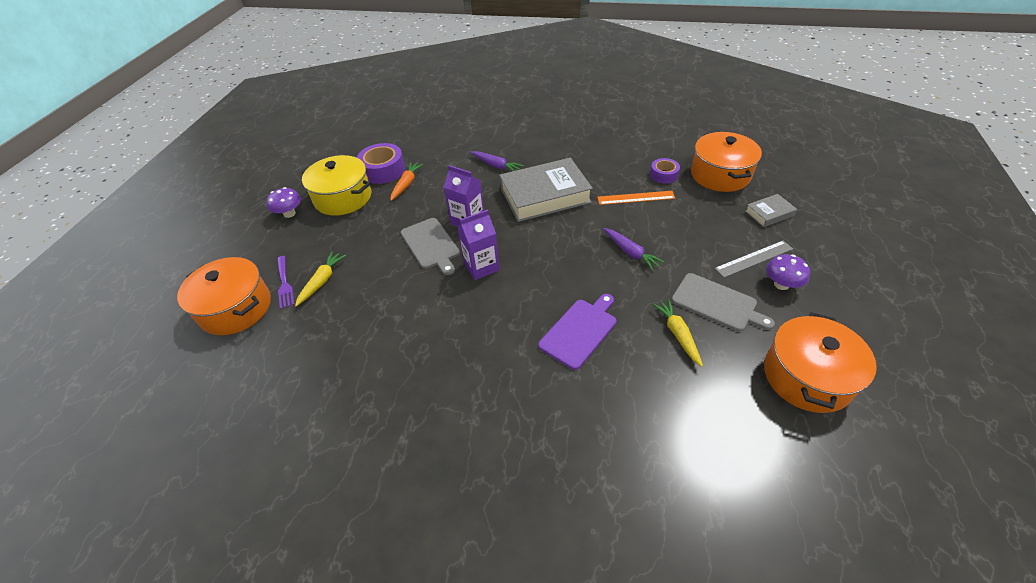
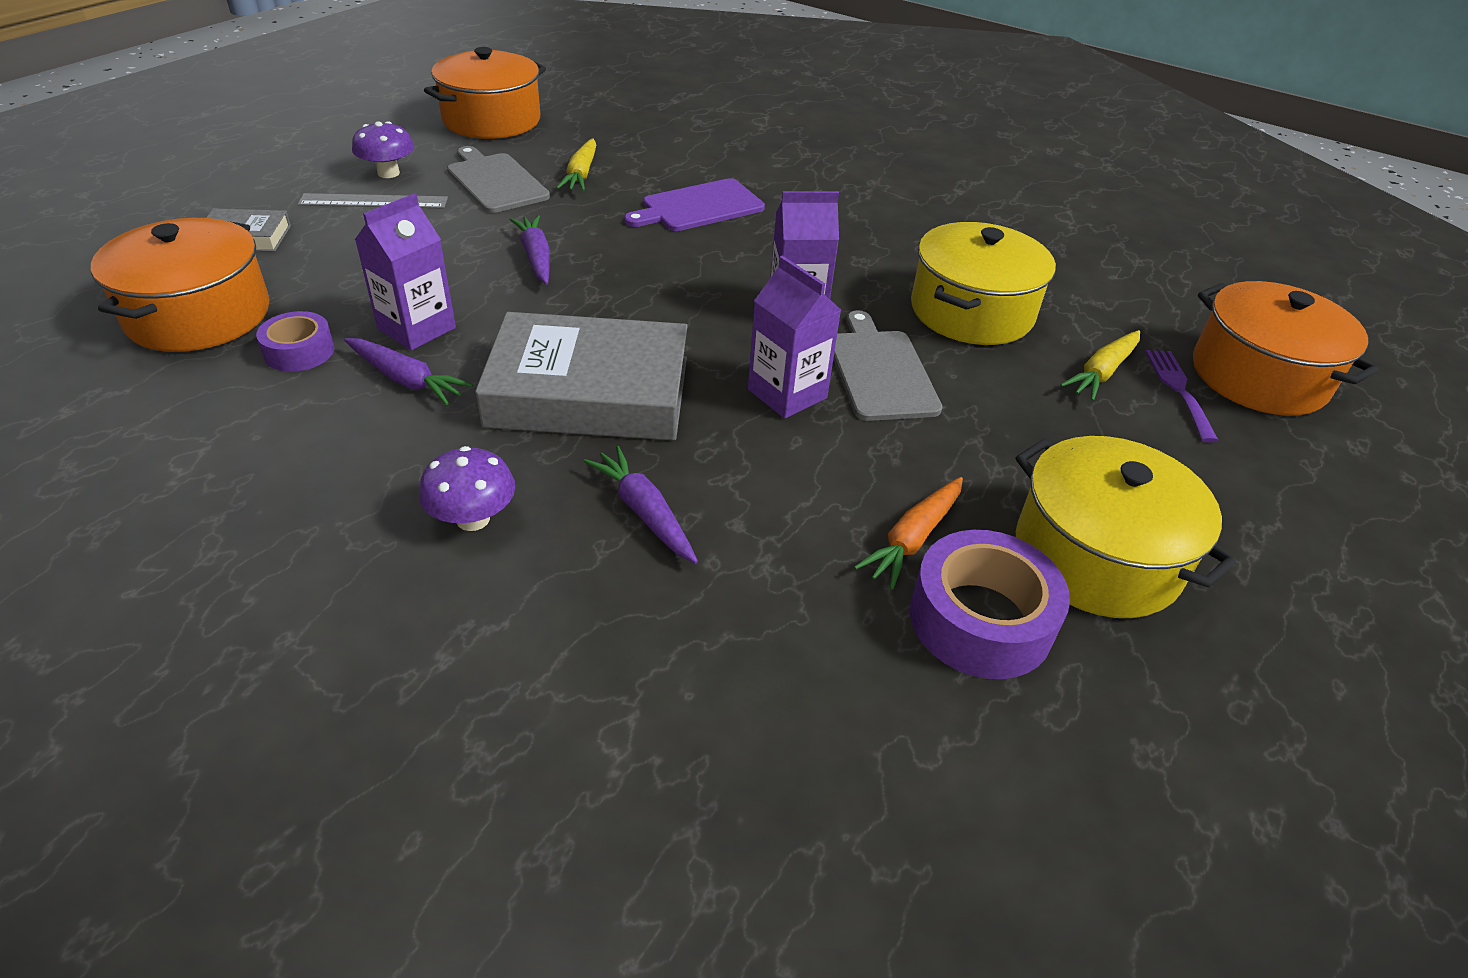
camera: 165 degrees left, 5 degrees down
(289, 213) = (1240, 555): purple mushroom -> purple mushroom (473, 519)
(389, 300) = (971, 311): none -> yellow pot
(613, 178) = (406, 380): none -> purple carrot
(636, 197) = (417, 328): orange ruler -> purple carton

